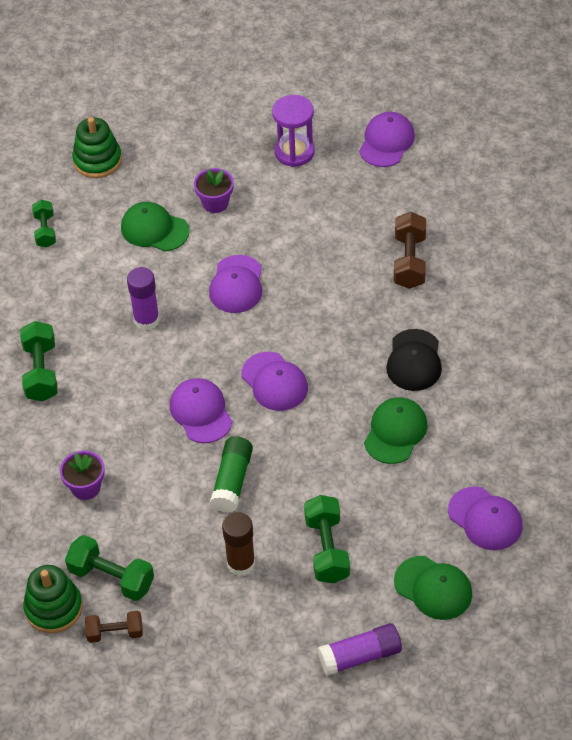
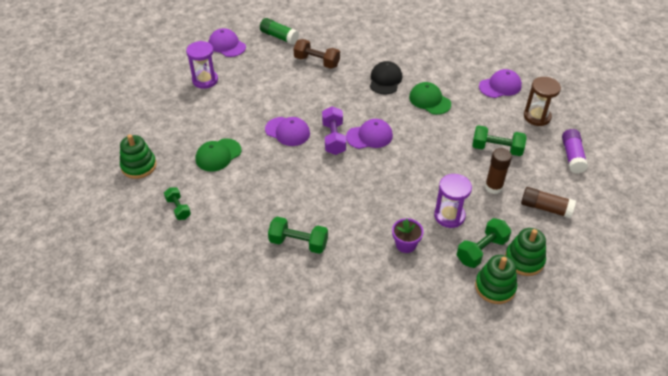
camera: 70 degrees left, 5 degrees down
(45, 230) = (178, 208): green dumbbell -> green dumbbell turned 45 degrees clockwise
(115, 633) = (524, 260): brown dumbbell -> green stacking toy
(146, 320) = (288, 178): purple glue stick -> none
(159, 523) = (449, 216): none -> purple hourglass
(201, 412) = (374, 174): purple cap -> none
(215, 203) = (218, 123): purple flower pot -> none
(227, 640) = (545, 208): none -> brown glue stick
(232, 481) = (432, 174): green glue stick -> green glue stick (279, 37)
(249, 341) = (333, 138): none -> purple dumbbell
(414, 360) = (385, 80): black cap -> black cap turned 105 degrees counterclockwise
(433, 588) = (537, 117): green cap -> brown hourglass

